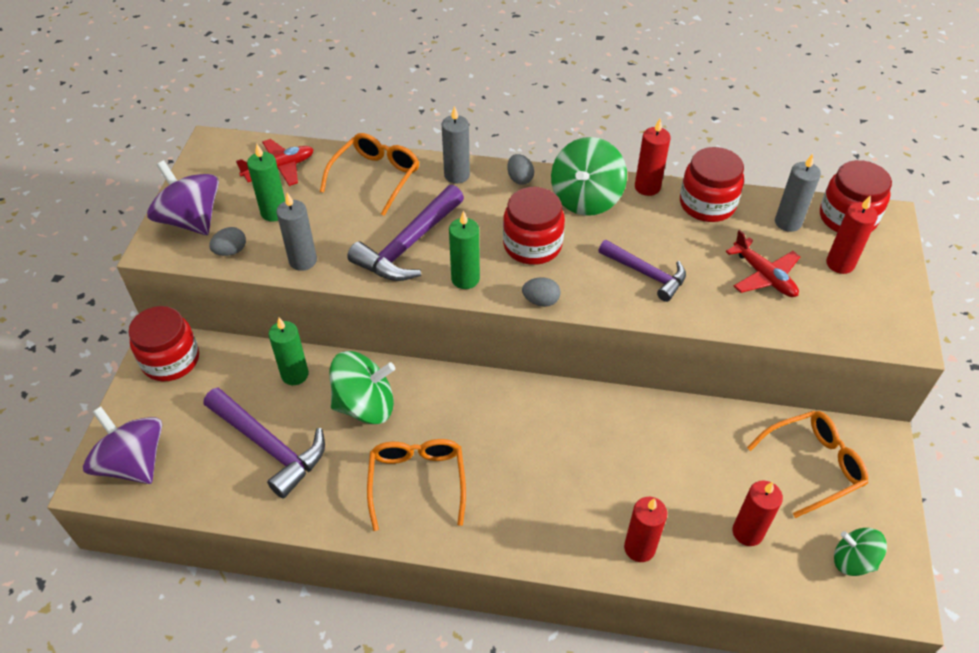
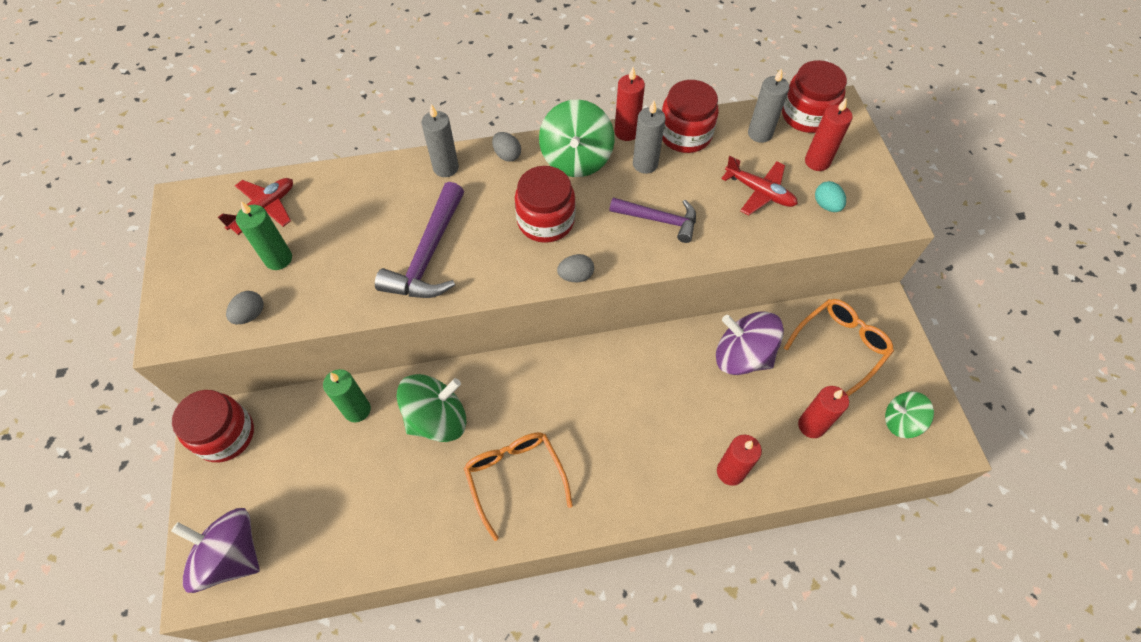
camera: 20 degrees left, 10 degrees up
(191, 220) = (193, 293): purple spinning top -> purple spinning top (742, 356)
(269, 446) = (362, 491): purple hammer -> none
(303, 261) = (329, 303): grey candle -> grey candle (645, 164)
(376, 177) = (367, 192): orange glasses -> none
(465, 279) = (497, 274): green candle -> none
(832, 307) = (826, 205): none -> turquoise egg

